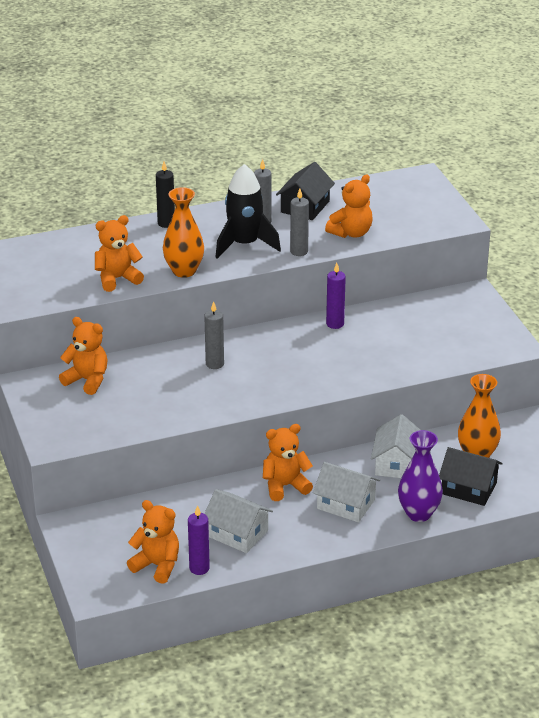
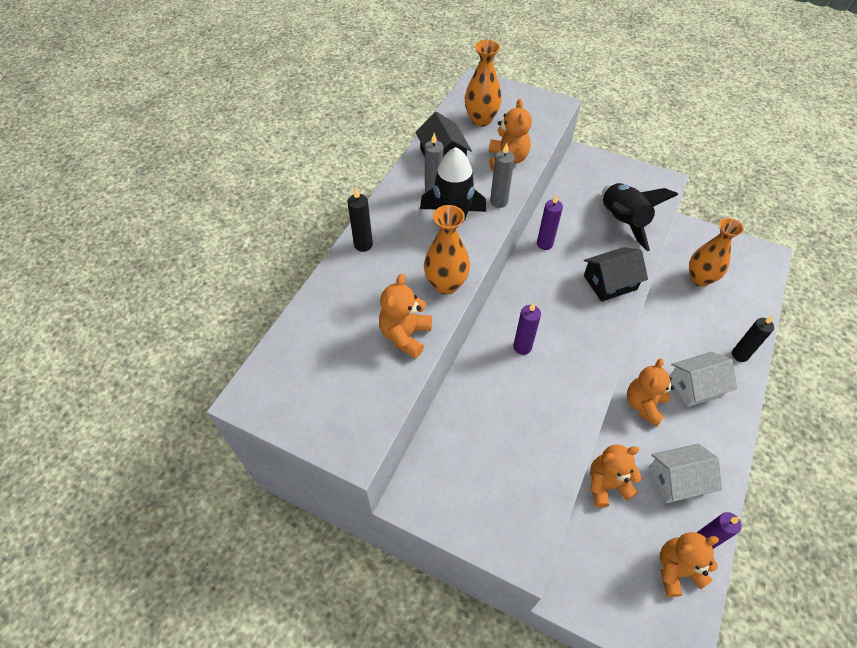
camera: 45 degrees left, 20 degrees up
(87, 380) = (455, 449): orange teddy bear -> orange teddy bear (606, 484)
(214, 364) = (522, 347): grey candle -> purple candle
(377, 200) = (481, 120): none -> orange vase
(396, 463) = (672, 324): white house -> none
(418, 513) = (739, 355): purple vase -> black candle
(424, 347) = (622, 222): none -> black rocket
(469, 488) = (732, 309): black house -> black house (610, 282)

